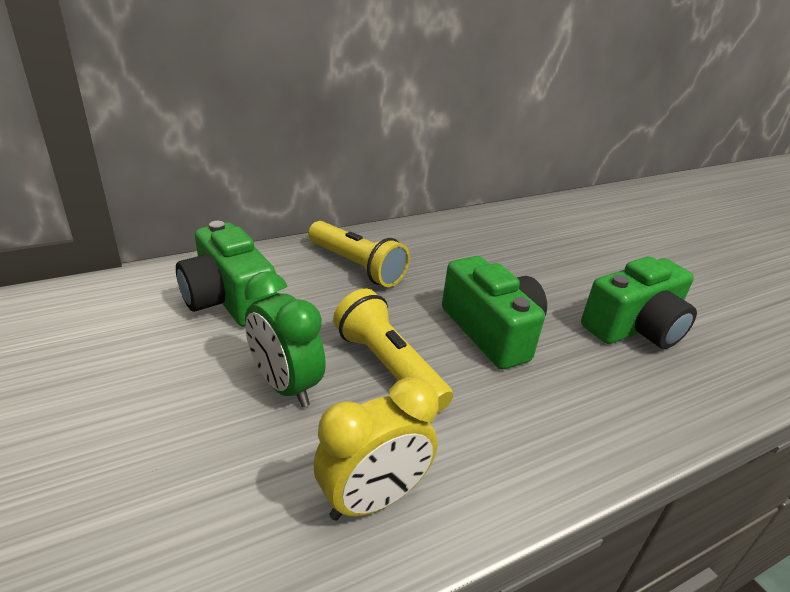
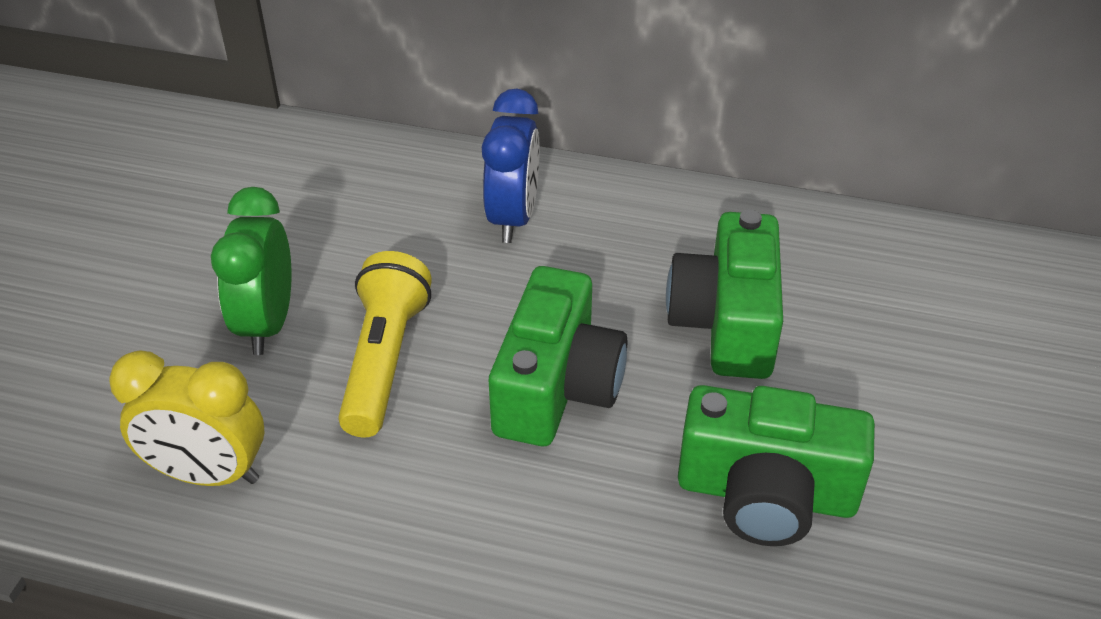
camera: 45 degrees right, 10 degrees up
(229, 299) = (328, 197): green camera -> green camera (726, 323)
(356, 266) = (513, 218): yellow flashlight -> blue clock

